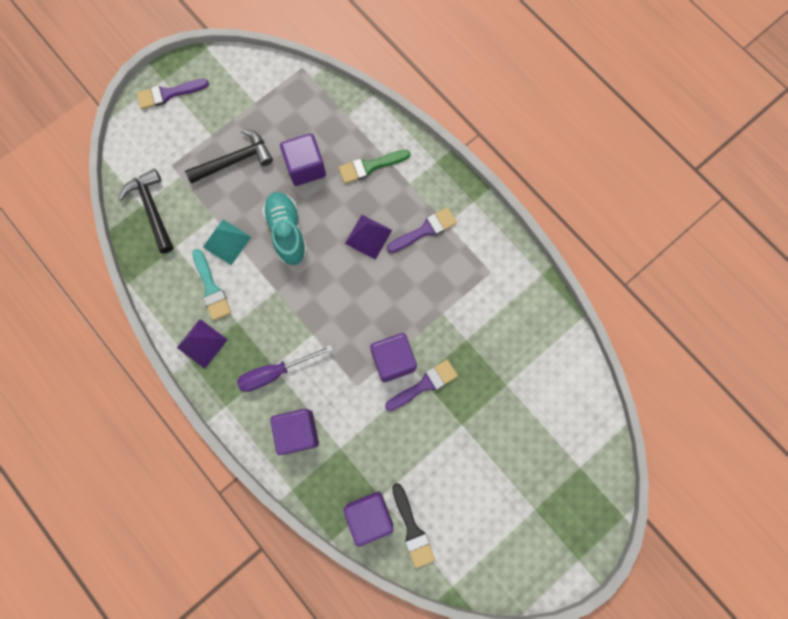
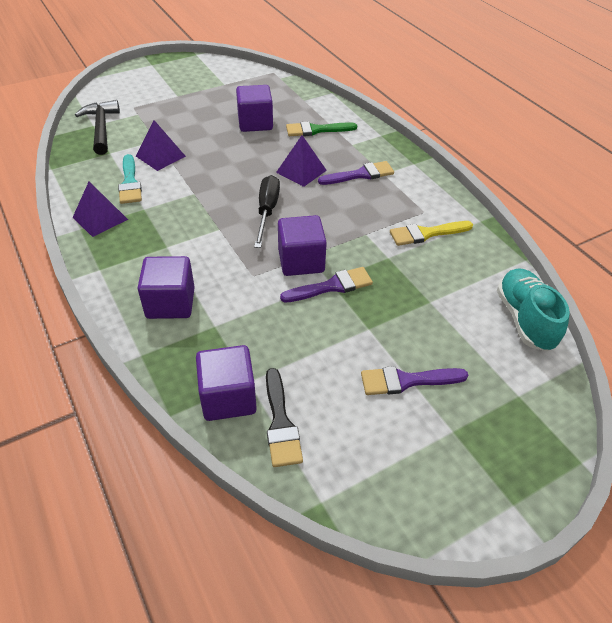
camera: 10 degrees right, 30 degrees down
(168, 94) = (152, 71): purple brush -> purple brush (407, 381)
(227, 242) = (160, 156): turquoise pyramid -> purple pyramid
(235, 160) = (191, 111): black hammer -> none
(275, 372) = (167, 251): purple screwdriver -> none
(287, 232) = (221, 158): turquoise shoe -> turquoise shoe (524, 319)
(349, 302) = (267, 211): none -> black screwdriver
(495, 302) = (426, 233): none -> yellow brush

